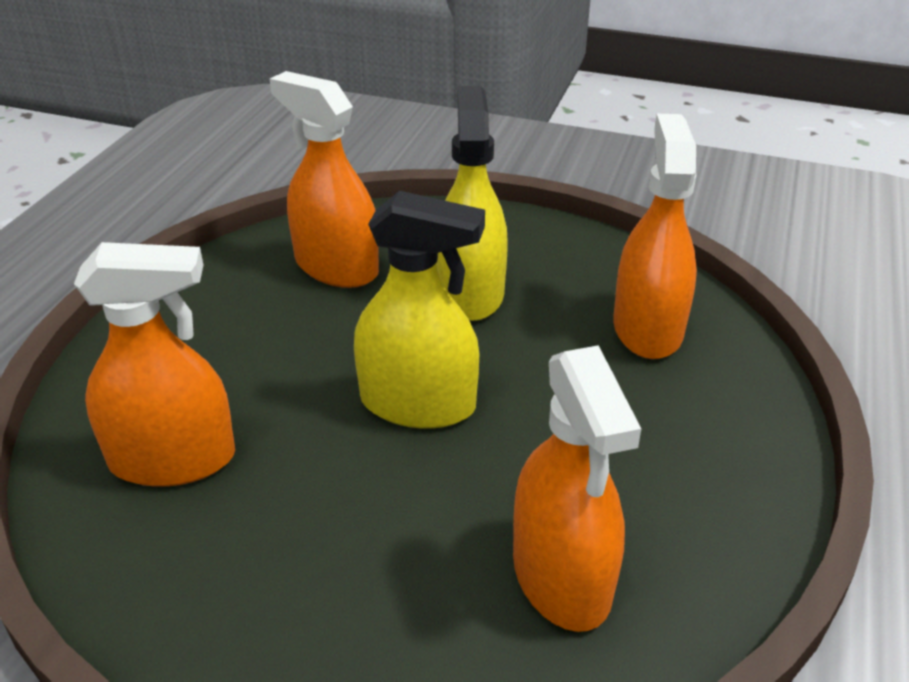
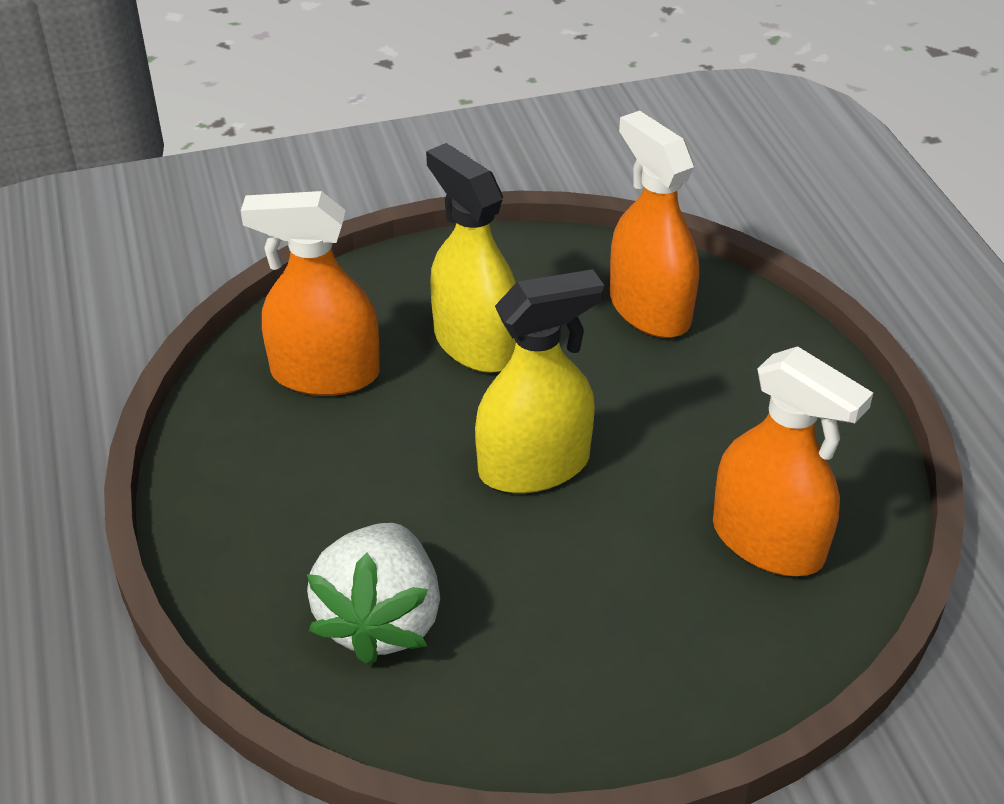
camera: 35 degrees left, 5 degrees up
(173, 459) = (381, 620): orange spray bottle -> white strawberry

